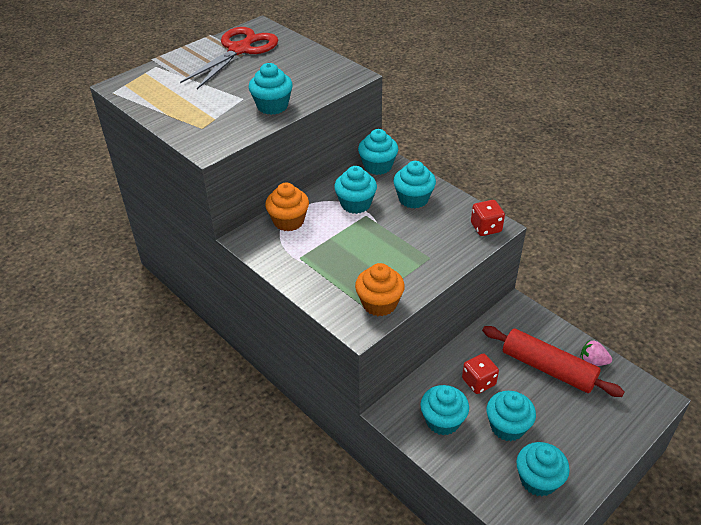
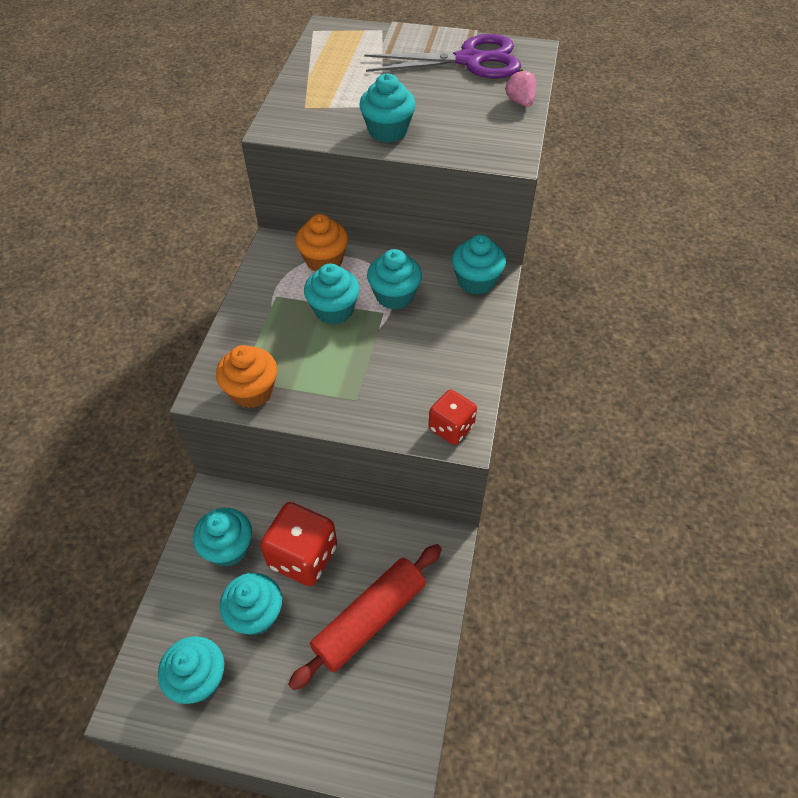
camera: 55 degrees right, 10 degrees up
(239, 50) = (469, 60): red scissors -> purple scissors
(413, 199) = (446, 338): turquoise cupcake -> turquoise cupcake (334, 310)
(478, 382) = (303, 556): red dice -> red dice, size x1.65
(548, 368) = (369, 619): red rolling pin -> red rolling pin turned 45 degrees clockwise
(592, 362) = (414, 665): pink strawberry -> pink strawberry (520, 102)

